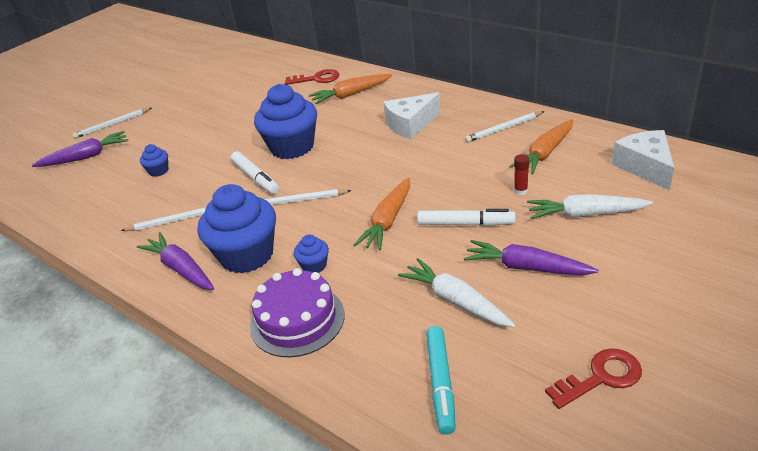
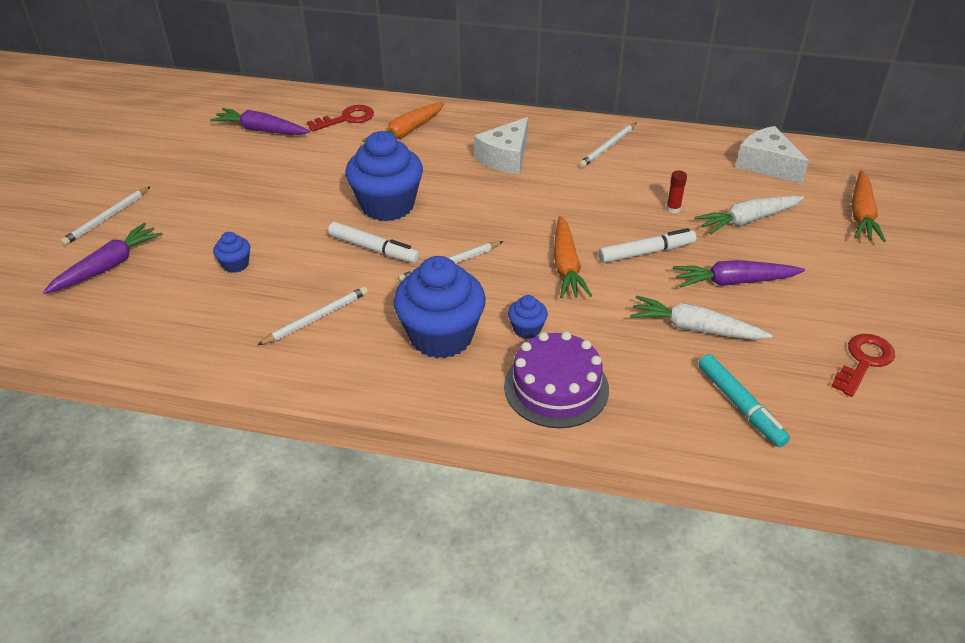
camera: 30 degrees left, 5 degrees up
(181, 269) = (375, 370): purple carrot -> purple carrot (261, 130)
(545, 153) = (667, 167): orange carrot -> orange carrot (861, 214)

